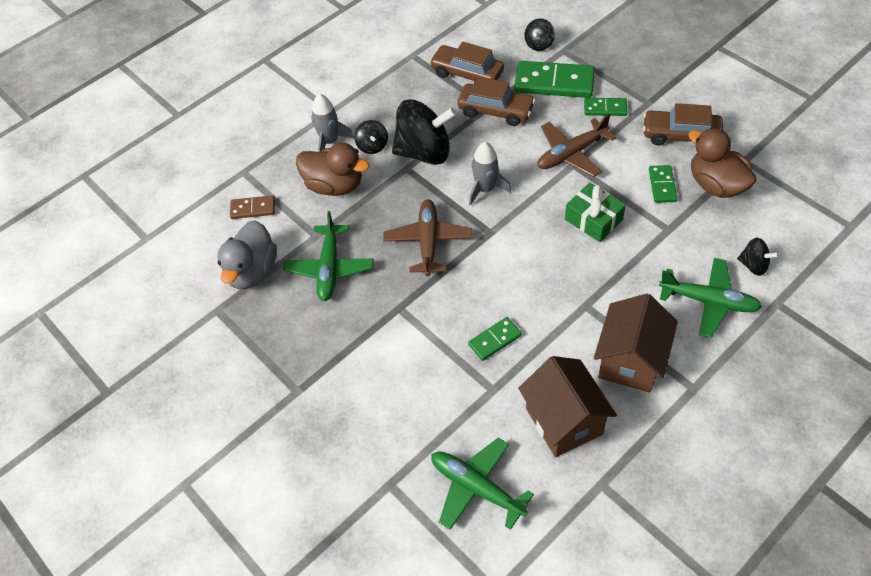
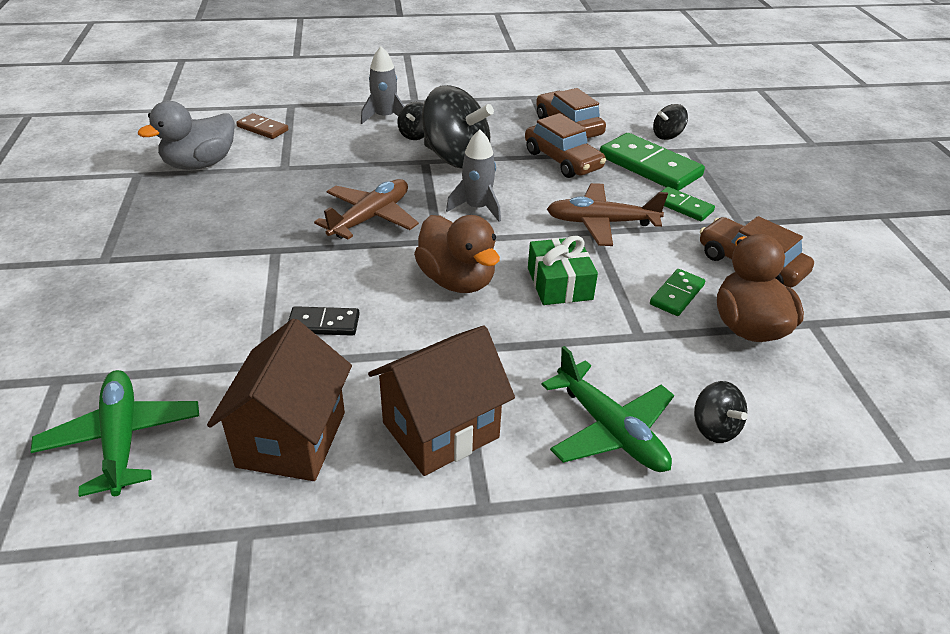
camera: 30 degrees right, 15 degrees down
(329, 268) = (260, 193): green plane -> none
(334, 185) = (347, 144): brown duck -> brown duck (457, 280)
(495, 340) = (323, 324): green domino -> black domino

